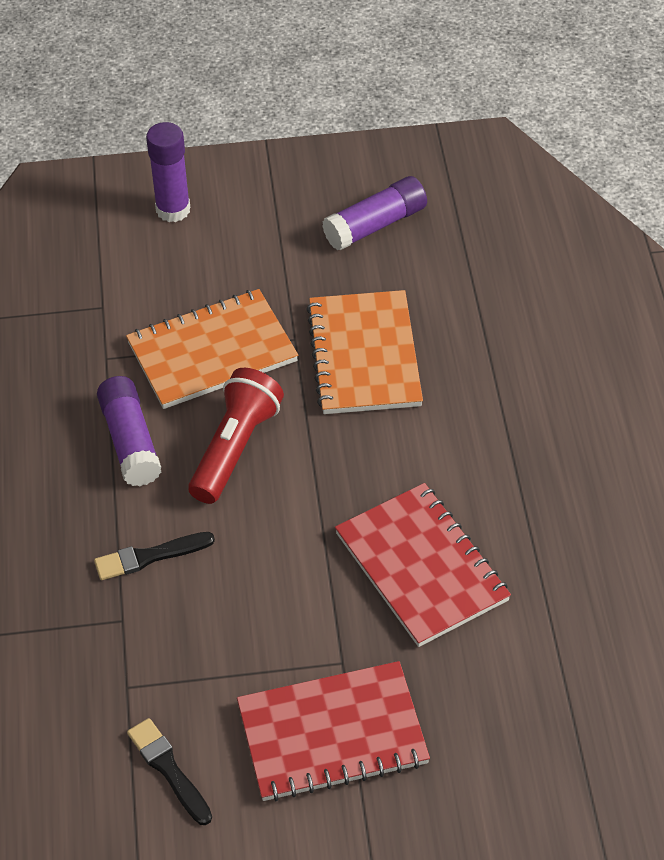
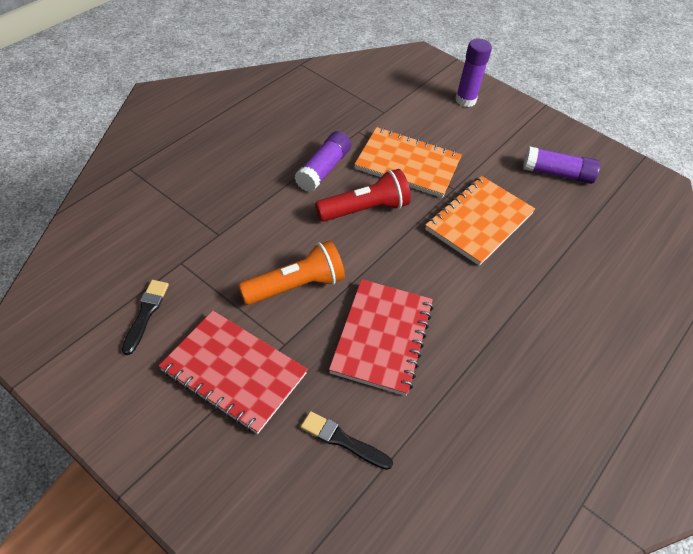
camera: 40 degrees right, 0 degrees up
(149, 557) = (266, 220): black brush -> black brush (343, 440)
(275, 597) = (295, 286): none -> orange flashlight

